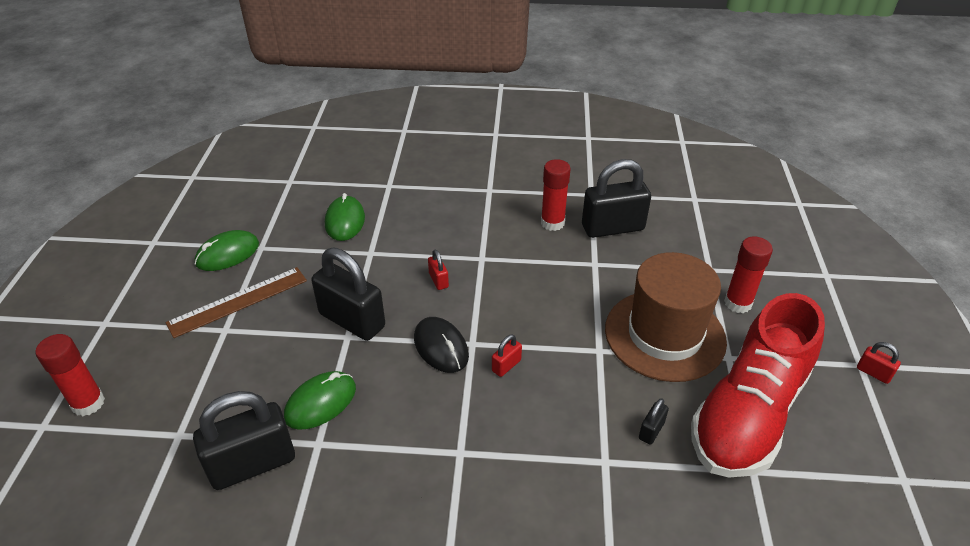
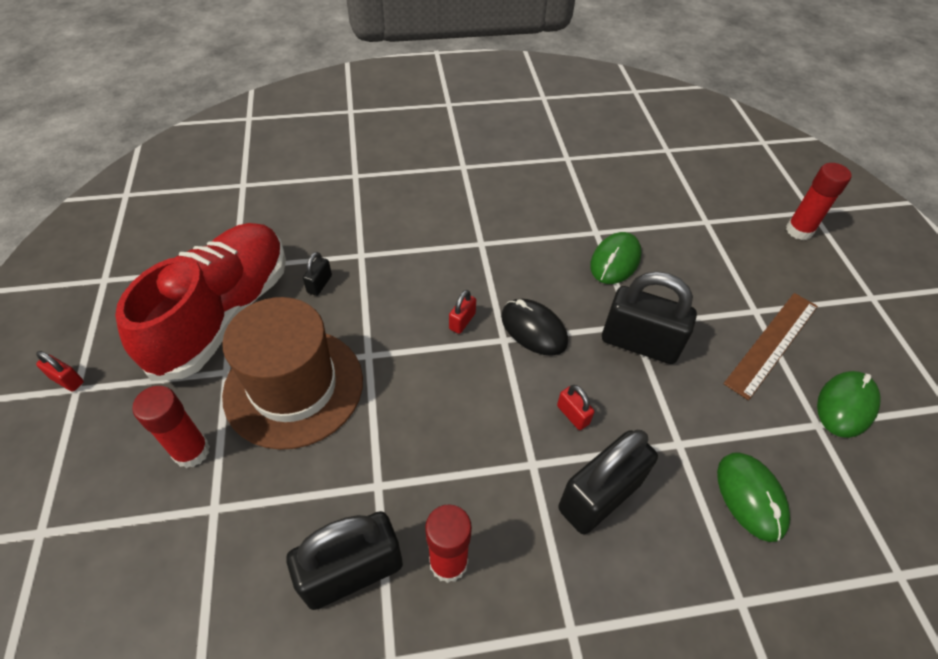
camera: 165 degrees right, 10 degrees up
(252, 464) = (634, 212): black padlock -> black padlock (599, 496)

